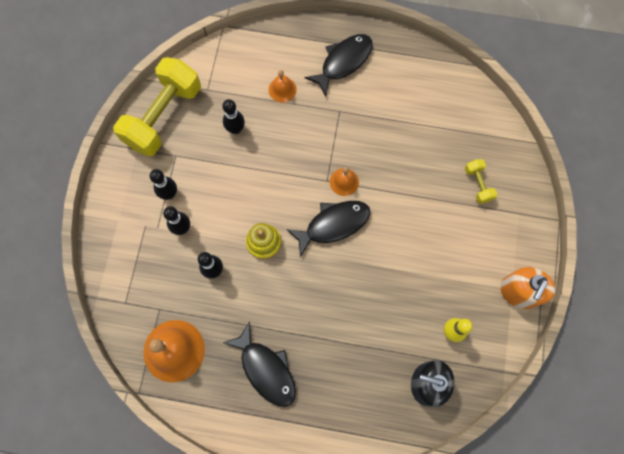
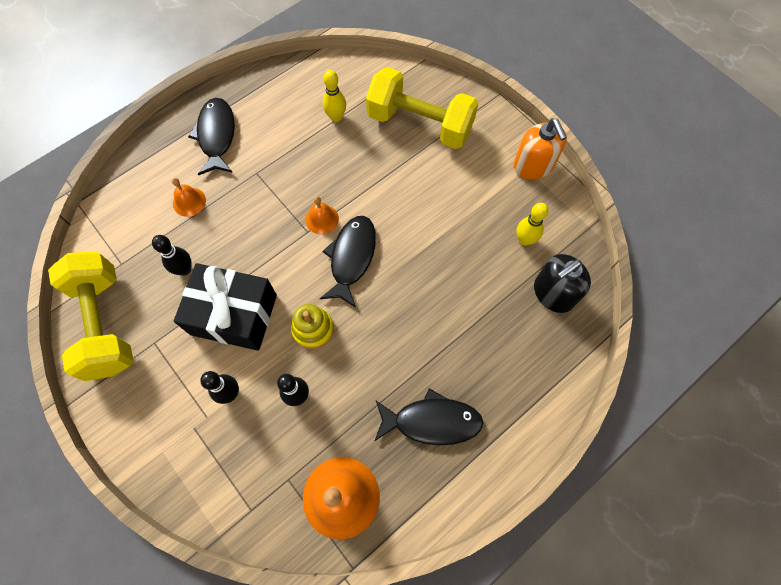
camera: 50 degrees left, 5 degrees down
(169, 194) = (185, 378): black bowling pin -> none
(232, 186) = (234, 315): none -> black gift
(429, 124) = (336, 117): none -> yellow bowling pin
(478, 184) = (420, 124): yellow dumbbell -> yellow dumbbell, size x2.31

